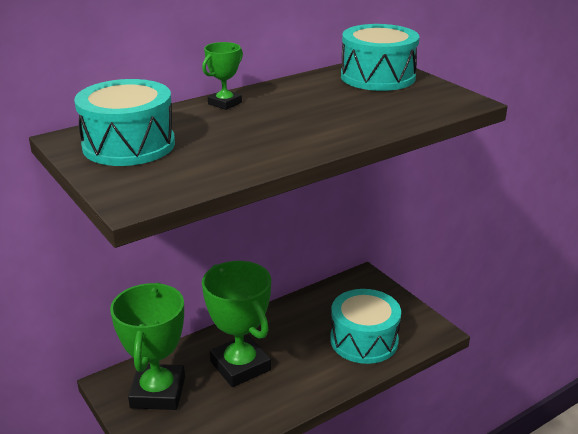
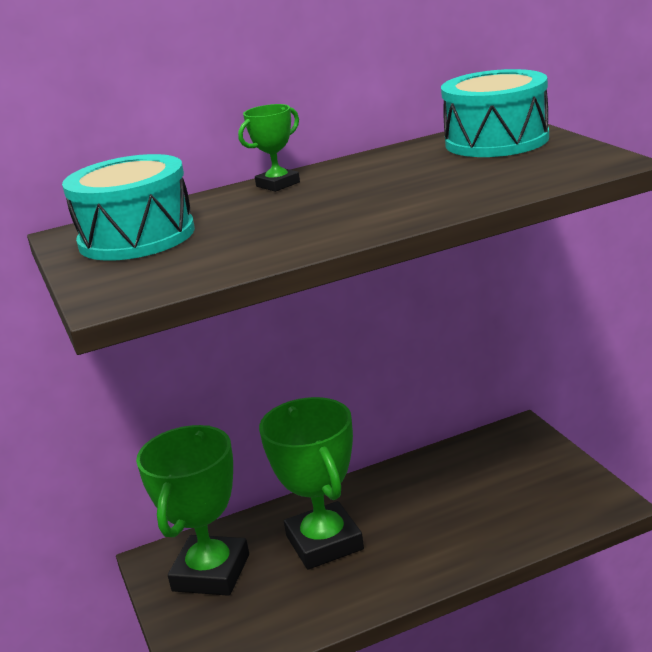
camera: 15 degrees right, 5 degrees down
(364, 340) = (502, 513): turquoise drum -> none

